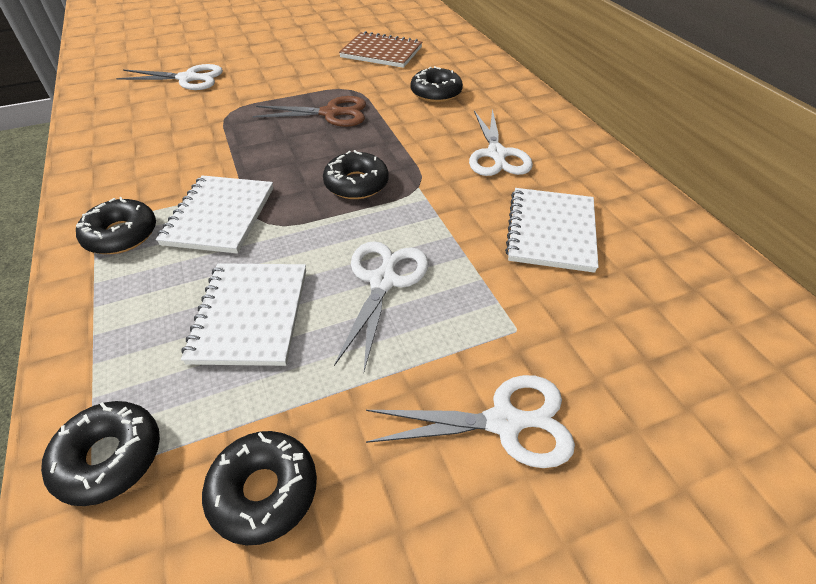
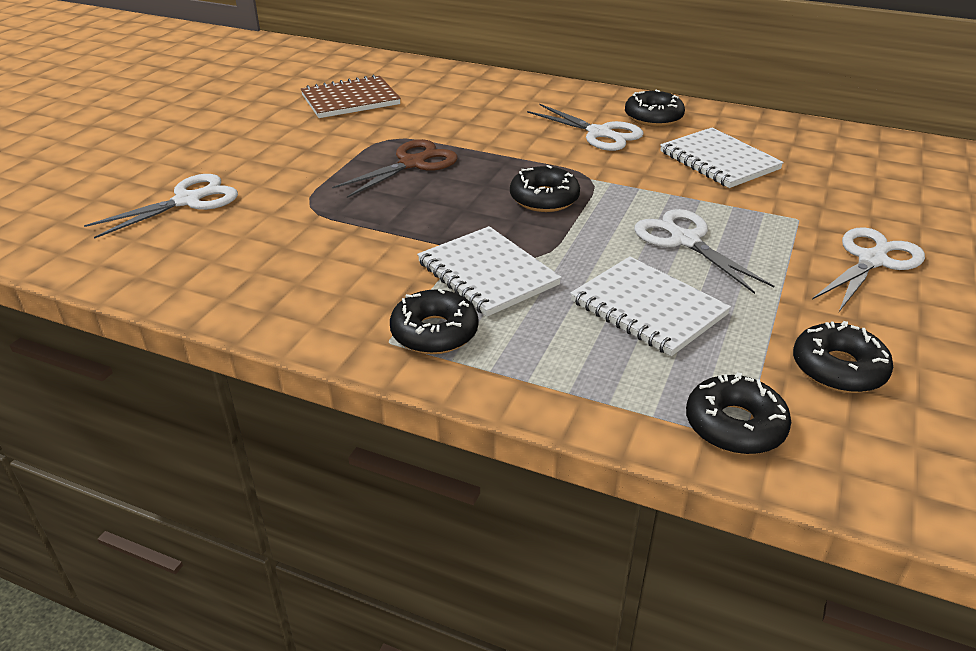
camera: 45 degrees left, 10 degrees down
(436, 93) = (468, 112): black donut -> black donut (653, 117)

